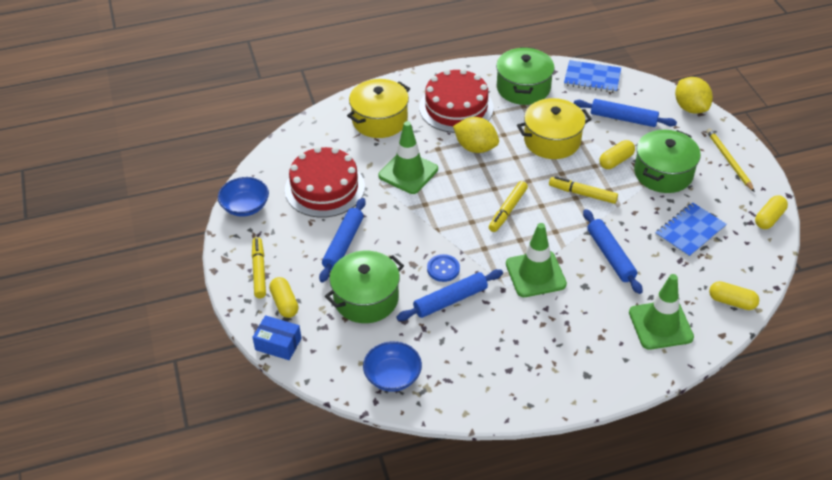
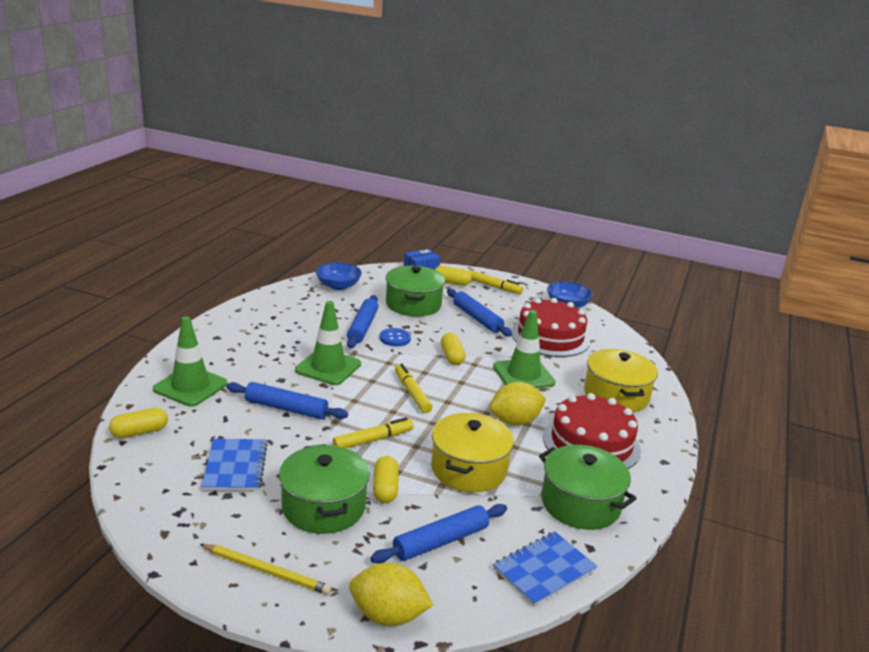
camera: 125 degrees right, 20 degrees down
(769, 218) = (159, 529): yellow capsule -> yellow capsule (452, 356)

